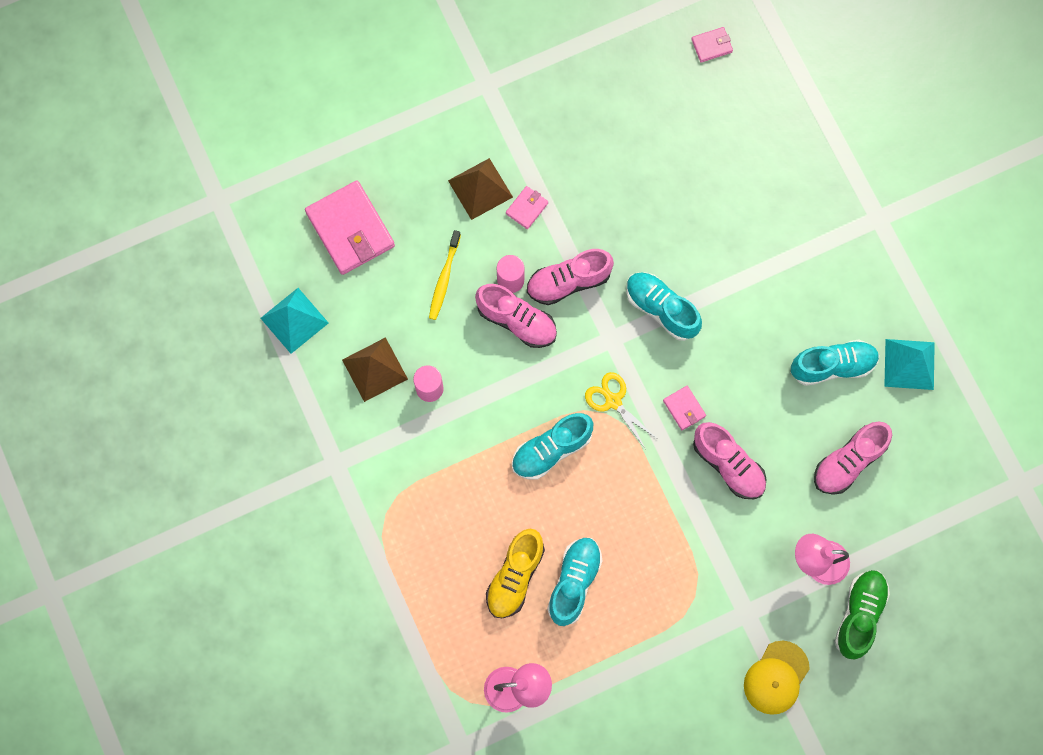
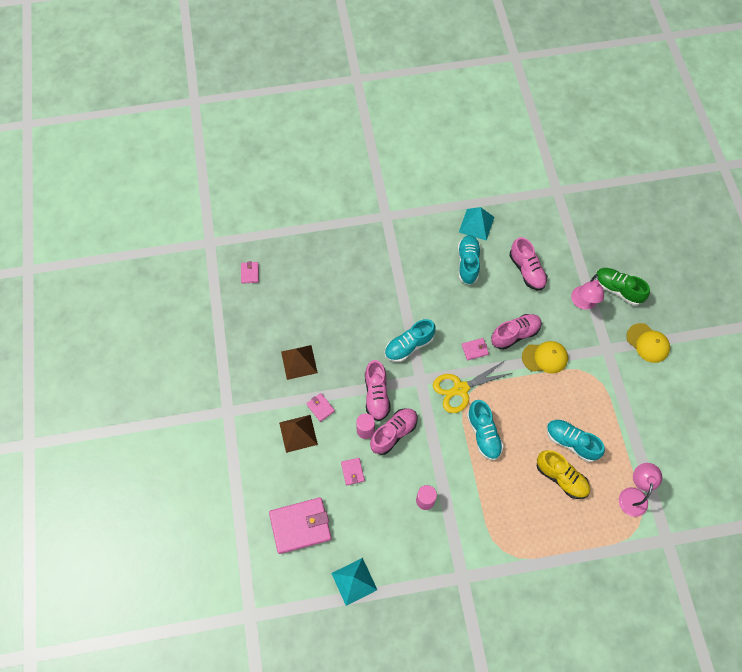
camera: 75 degrees left, 10 degrees down
(374, 369) = (403, 534): brown pyramid -> brown pyramid (299, 362)
(444, 278) = (352, 472): yellow toothbrush -> pink wallet
(613, 401) = (460, 389): yellow scissors -> yellow scissors, size x1.51
(702, 518) = (545, 357): none -> yellow cap

